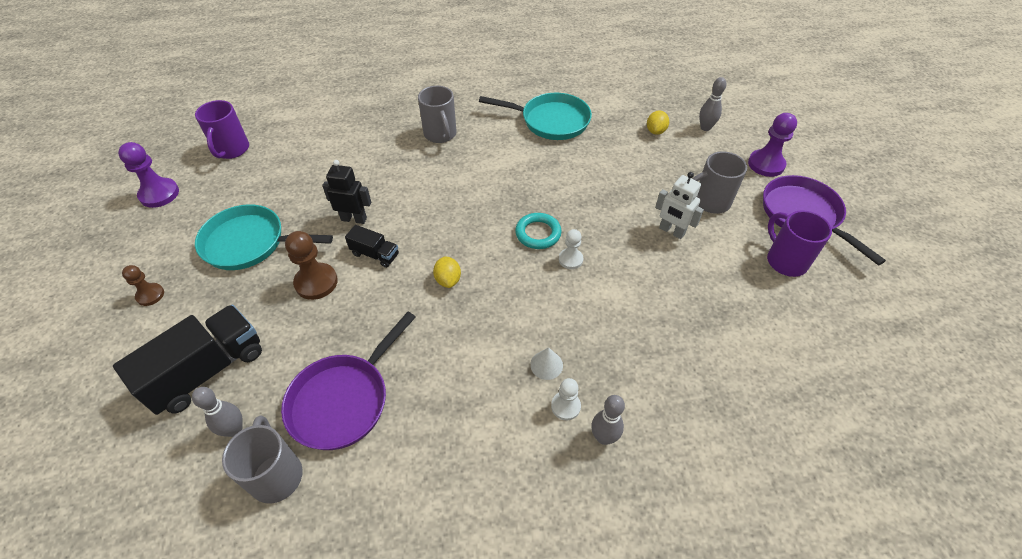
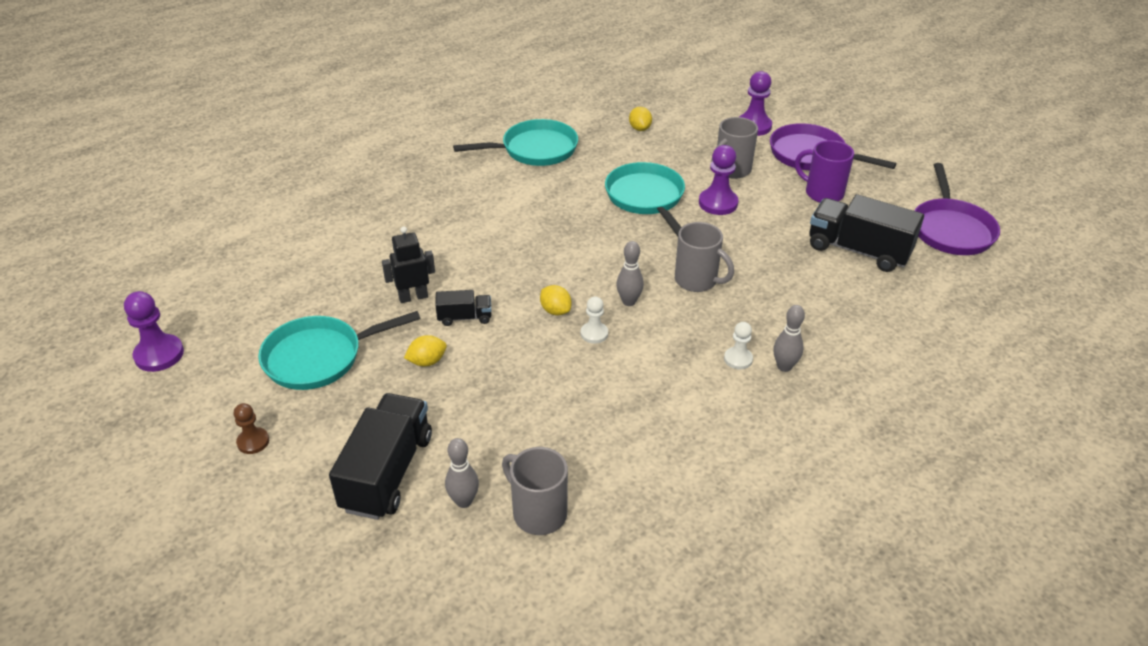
camera: 30 degrees left, 10 degrees down
(231, 150) = (205, 285): purple mug -> none
(316, 282) = (427, 361): brown pawn -> yellow lemon
(344, 400) = (546, 435): purple pan -> purple pan (951, 229)
(440, 134) = (433, 196): grey mug -> grey mug (697, 281)
(538, 233) = (605, 245): turquoise ring -> none
(546, 365) = (698, 338): white cone -> none
(570, 259) = (651, 254): white pawn -> white pawn (594, 333)
(609, 201) = (646, 198): none -> turquoise pan
(671, 231) = (718, 203): white robot -> purple pawn
(705, 128) = (681, 112): grey bowling pin -> grey bowling pin (629, 301)
(777, 340) = (858, 250): none -> black truck

